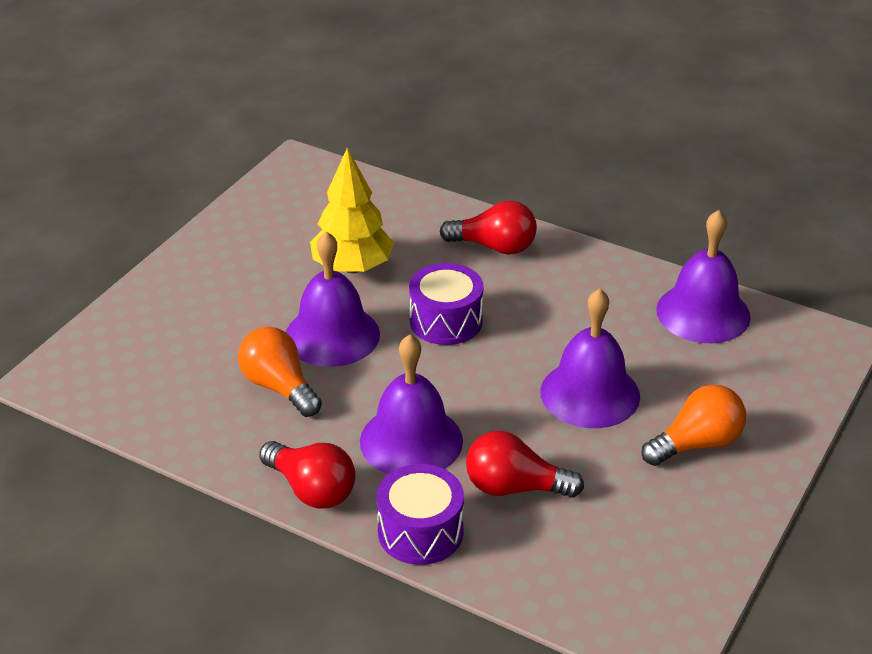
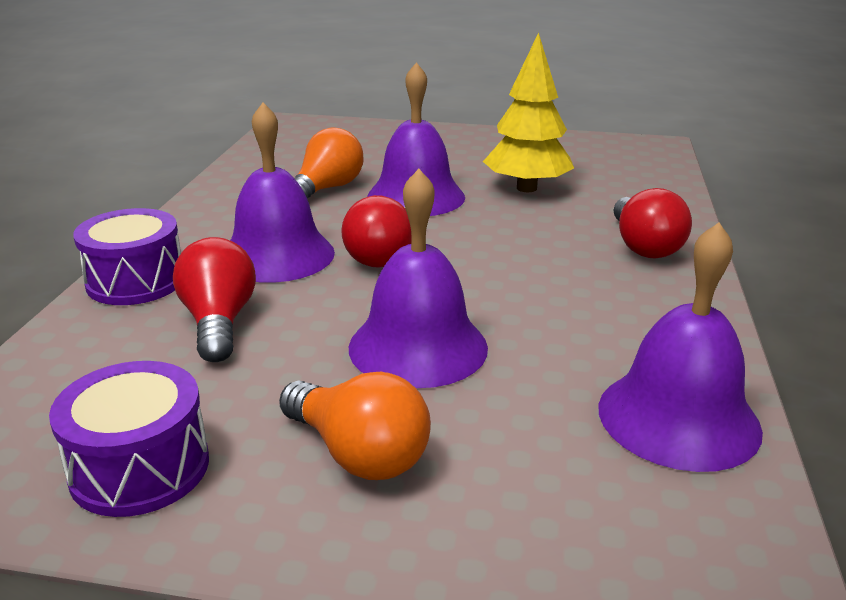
camera: 70 degrees right, 10 degrees down
(311, 489) = (189, 223): red light bulb -> red light bulb (385, 255)
(446, 321) = (484, 241): purple drum -> purple drum (140, 467)

